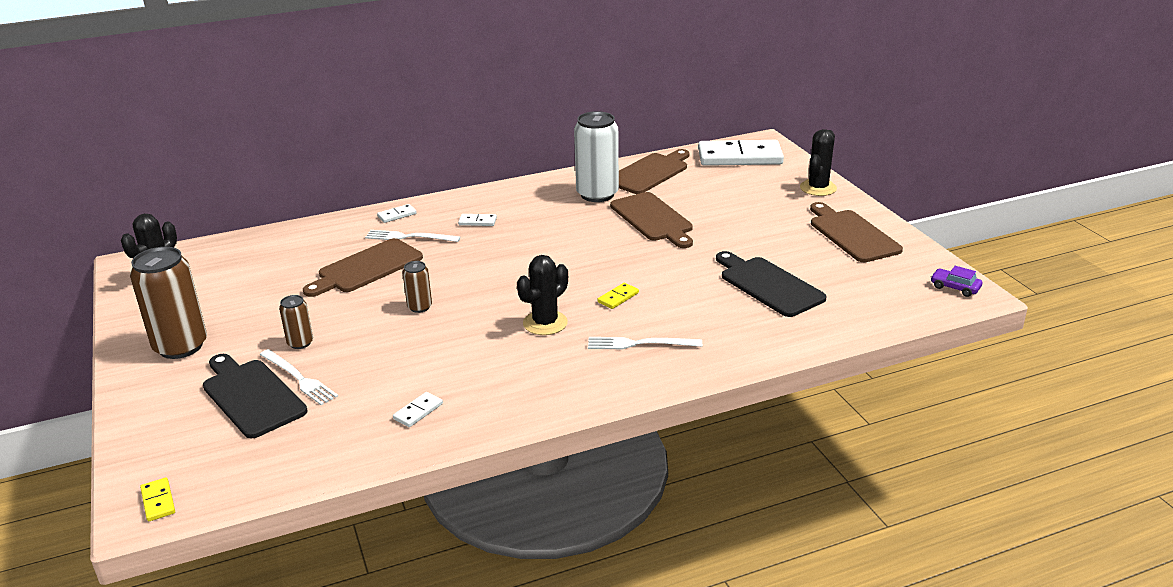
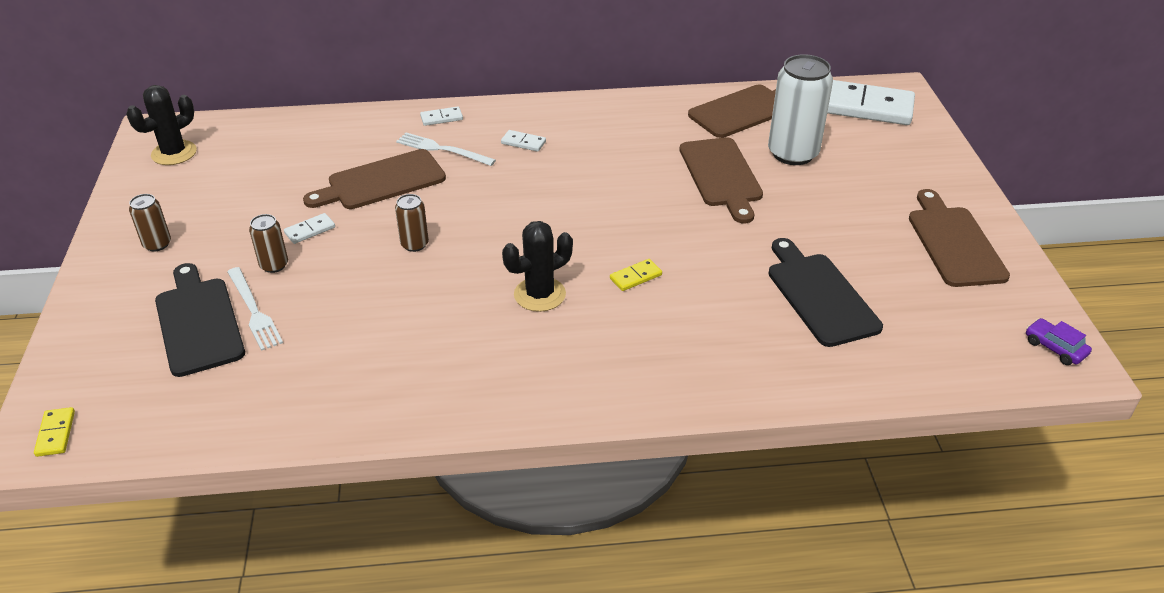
camera: 15 degrees right, 10 degrees up
(181, 346) = (157, 244): brown can -> brown can, size x0.49
(418, 411) = (355, 382): white domino -> white domino (310, 230)
(597, 194) = (671, 130): white can -> white can (793, 153)
(639, 344) = (633, 346): white fork -> none
(818, 188) = (939, 168): black cactus -> none

